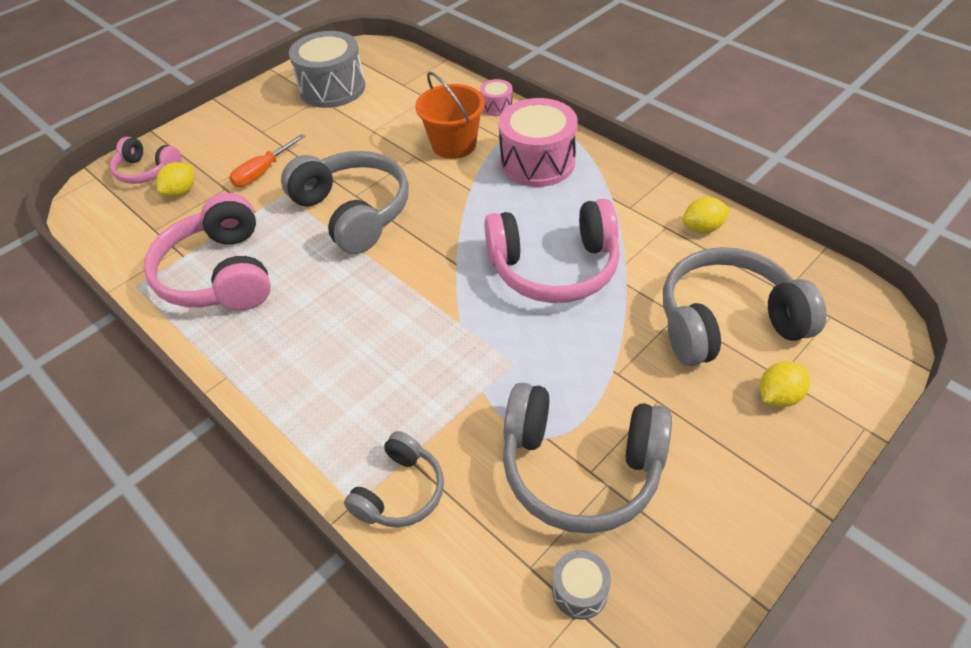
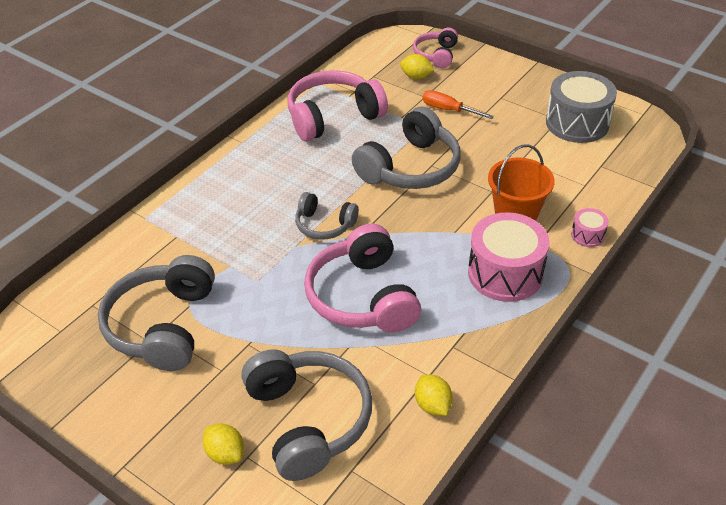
camera: 80 degrees right, 5 degrees down
(400, 491) = (151, 237): grey headphones -> grey headphones (324, 225)
(579, 591) = (73, 330): grey drum -> none

